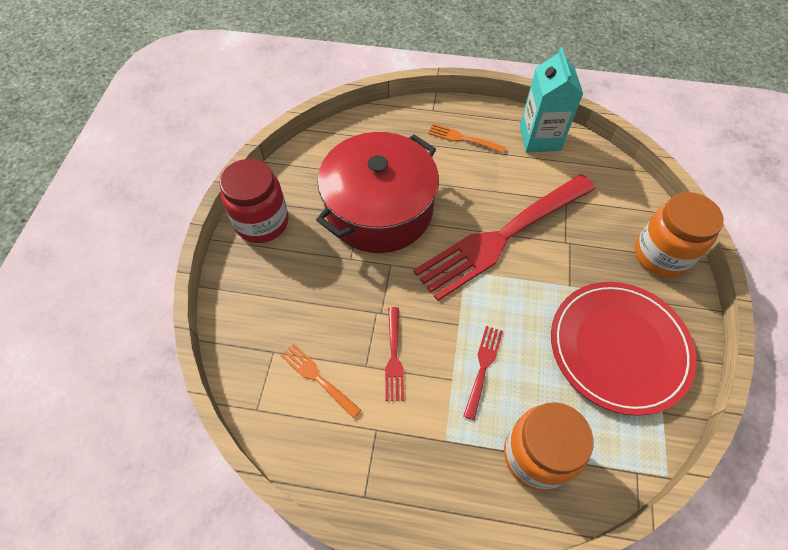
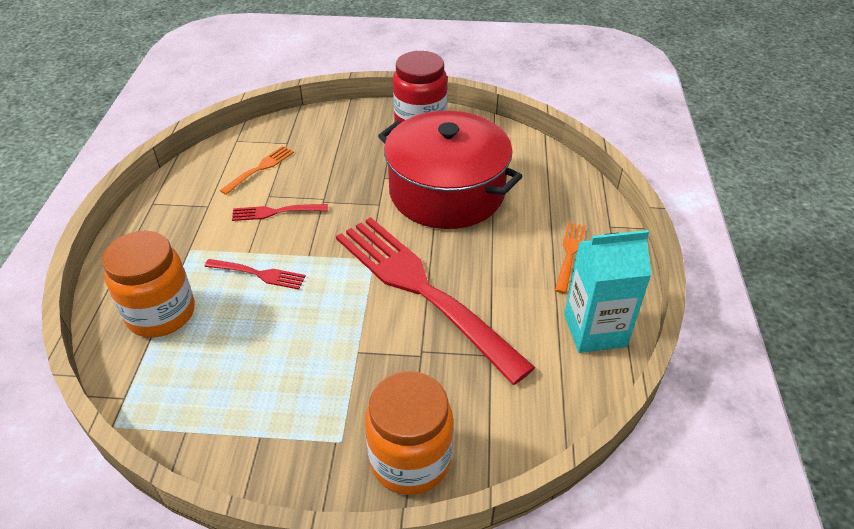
camera: 85 degrees right, 15 degrees down
(619, 348) = (271, 394): red plate -> none

